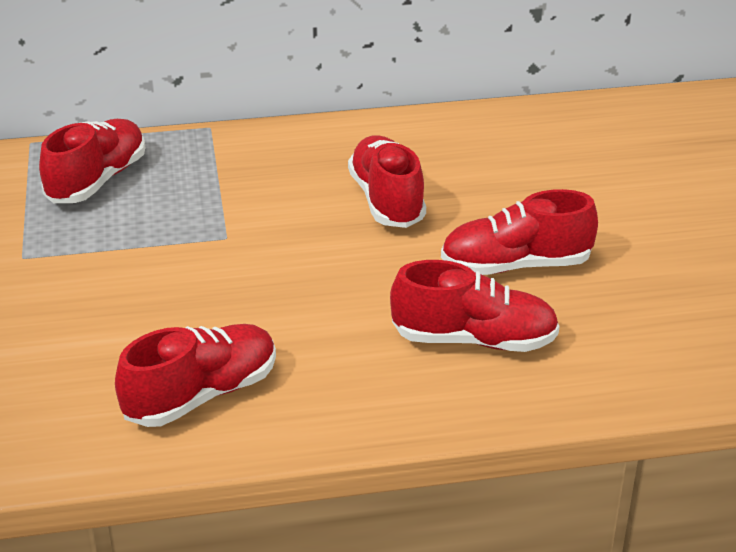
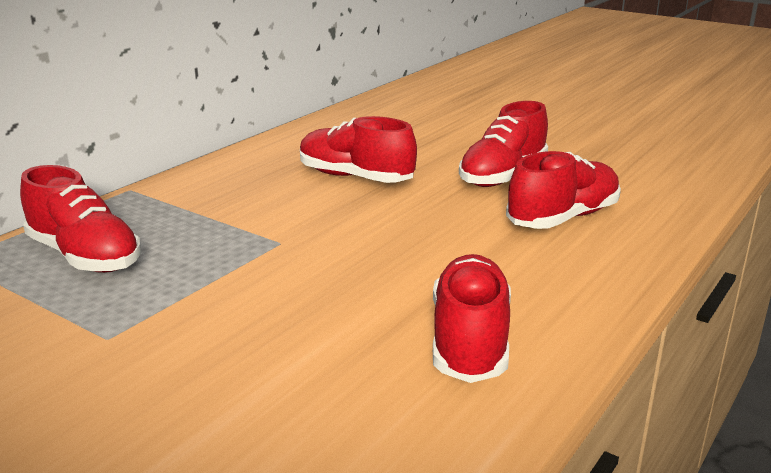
camera: 45 degrees left, 10 degrees down
(97, 180) = (85, 256): red shoe -> red shoe turned 150 degrees clockwise

